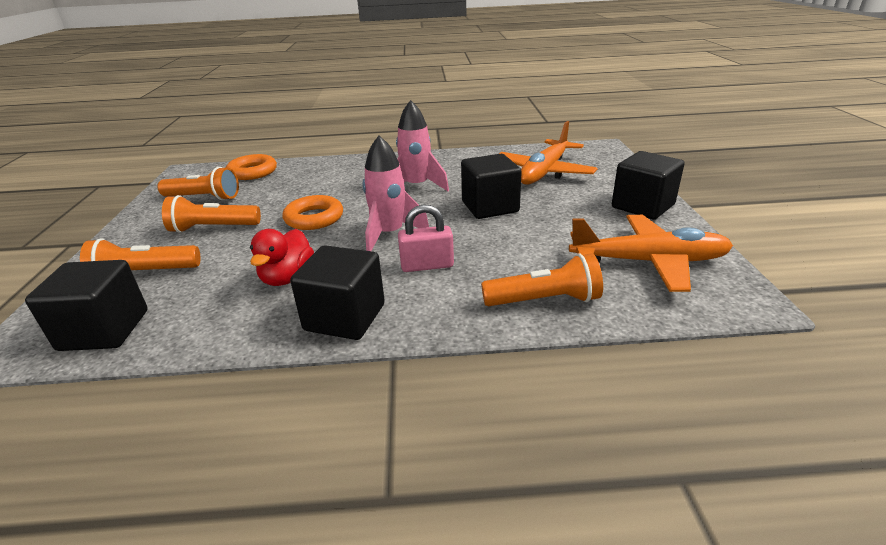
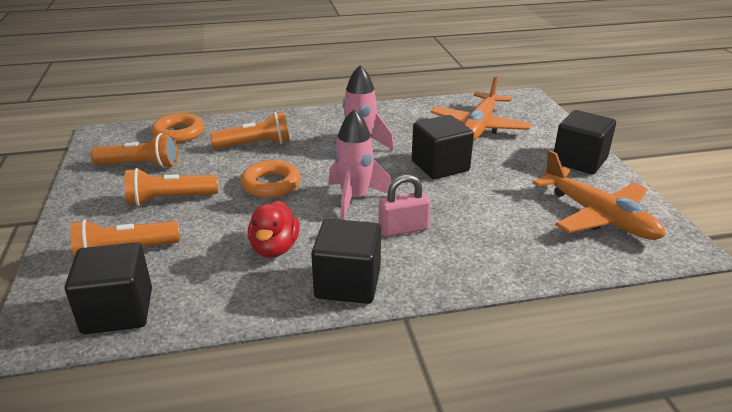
camera: 10 degrees left, 0 degrees up
(544, 300) = (520, 257): orange flashlight -> orange flashlight (255, 144)
(648, 262) = (598, 216): orange plane -> orange plane turned 60 degrees clockwise

